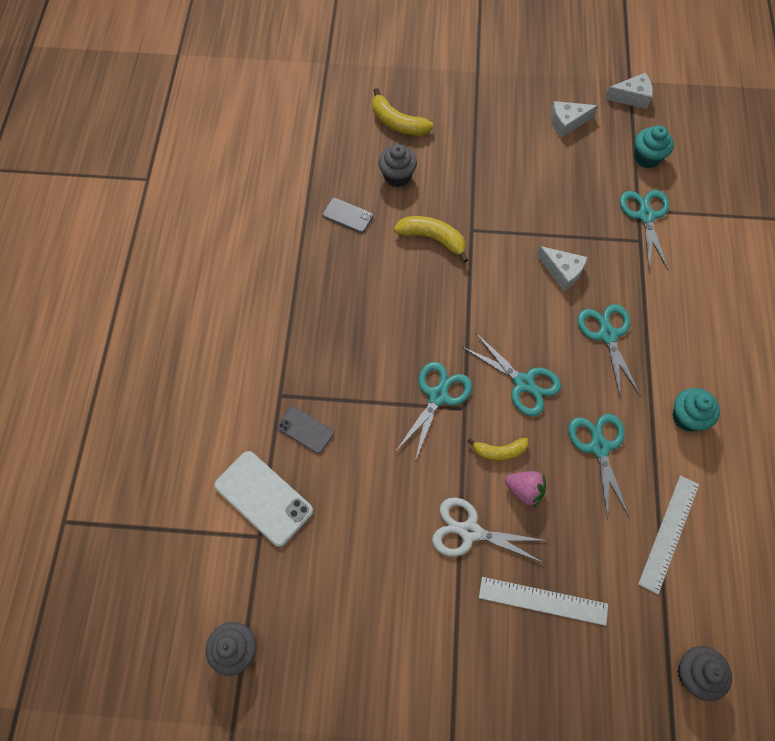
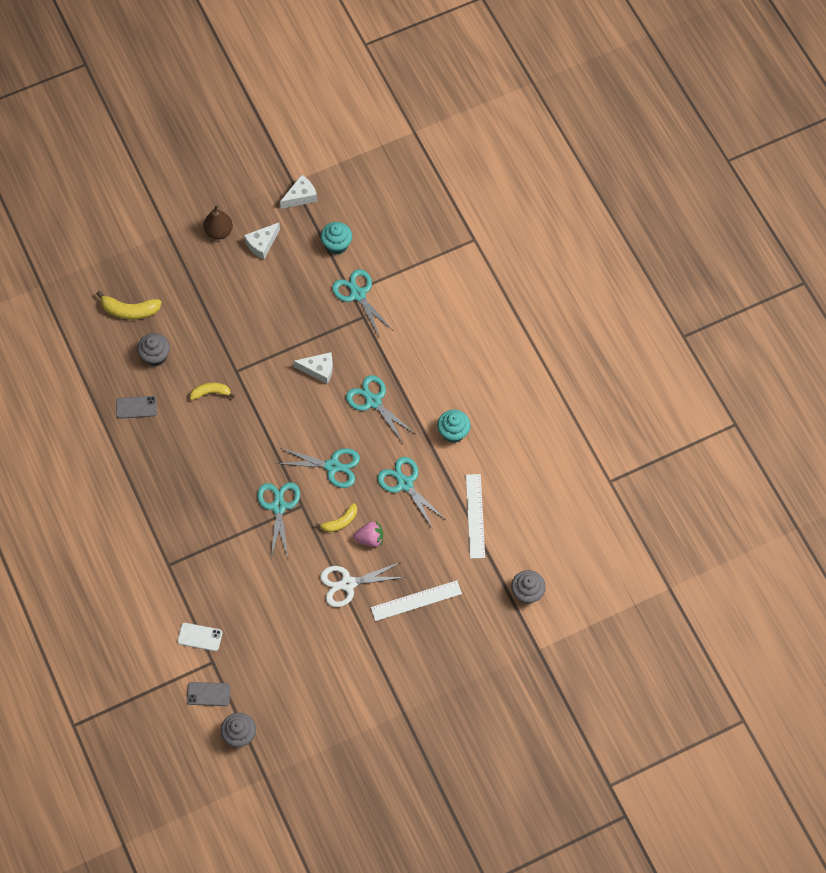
camera: 30 degrees left, 0 degrees up
(264, 498) = (200, 637): white phone -> white phone, size x0.58
(305, 430) = (201, 578): grey phone -> grey phone (208, 694)
(432, 239) = (211, 393): yellow banana -> yellow banana, size x0.67
(529, 92) = (219, 231): none -> brown pear

